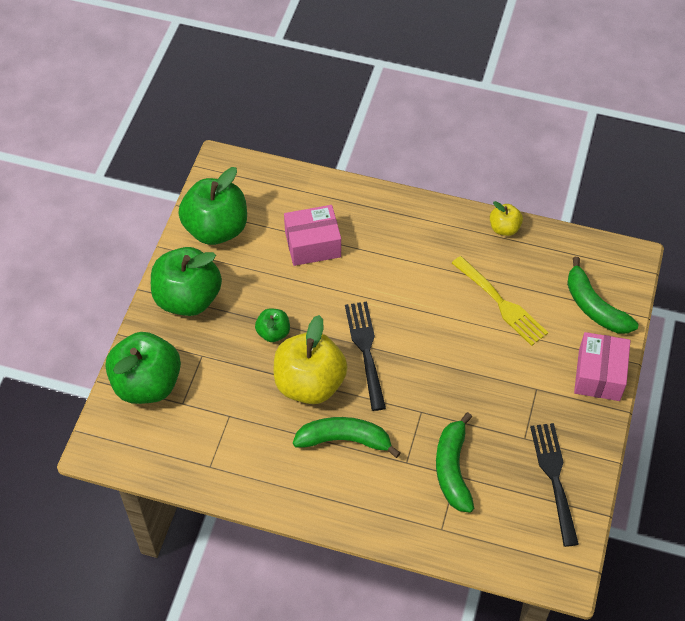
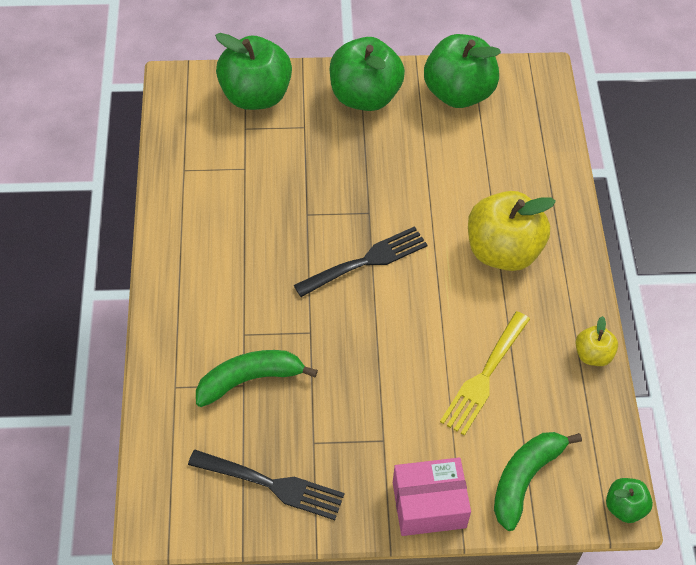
camera: 70 degrees right, 0 degrees up
(273, 333) = (354, 176): green apple -> green apple (624, 507)
(310, 383) = (306, 223): yellow apple -> yellow apple (503, 251)
(313, 244) = (479, 178): pink box -> none
(344, 440) = (251, 271): green banana -> none
(554, 477) = (272, 485): black fork -> black fork turned 45 degrees clockwise

